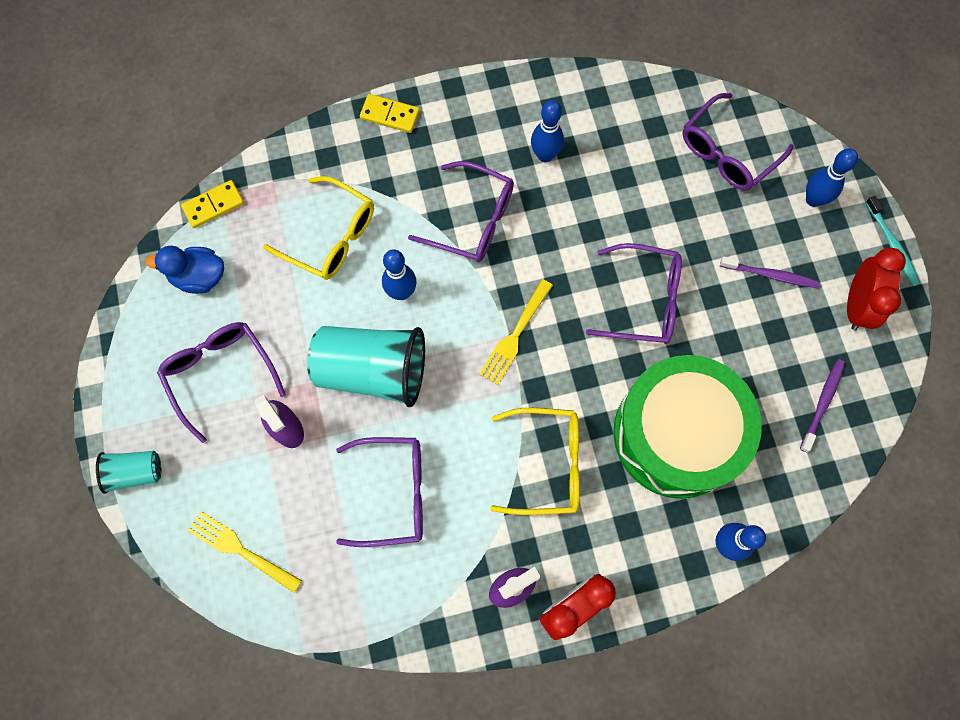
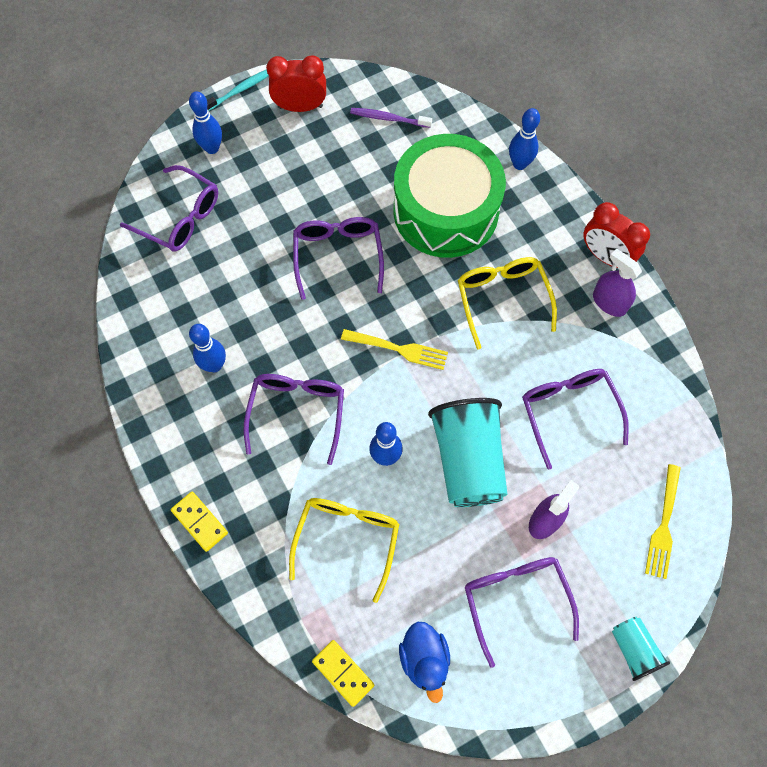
camera: 105 degrees left, 5 degrees down
(220, 375) = (516, 600): purple glasses -> purple glasses turned 120 degrees clockwise
(389, 115) = (200, 522): yellow domino -> yellow domino turned 45 degrees counterclockwise
(770, 275) = (289, 168): purple toothbrush -> none

